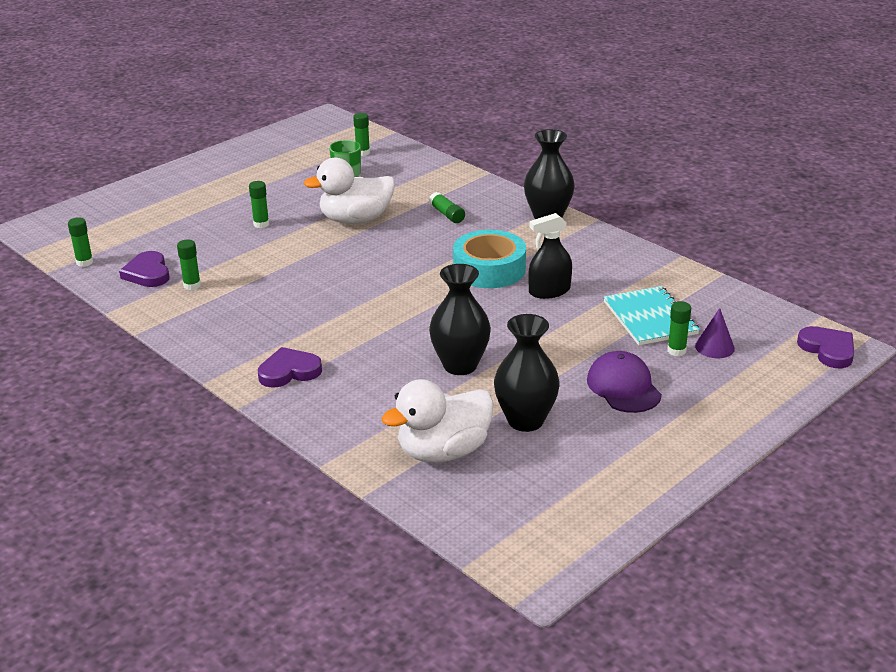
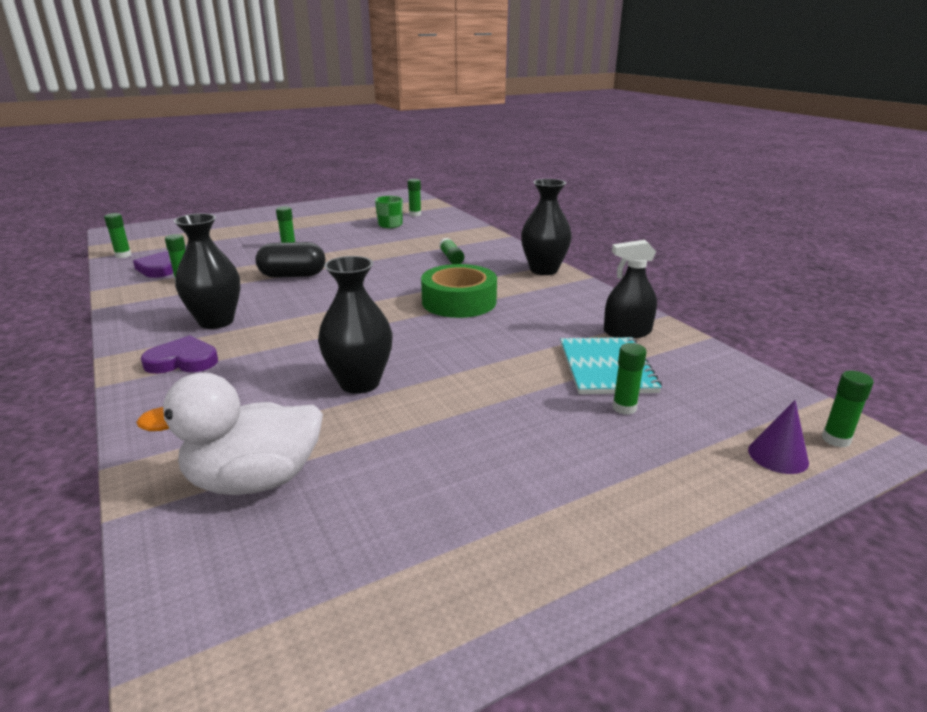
camera: 15 degrees right, 5 degrees down
(301, 262) = (293, 275): none -> black capsule
(356, 220) = (369, 253): white duck -> none
(489, 269) = (459, 301): turquoise tape -> green tape
(525, 420) = (386, 459): black vase -> black vase (216, 321)
(549, 291) = (507, 327): black spray bottle -> black spray bottle (627, 332)
(623, 387) = (536, 440): purple cap -> none
(714, 347) = (676, 411): purple cone -> purple cone (778, 456)
(828, 350) = (836, 439): purple heart -> green glue stick

